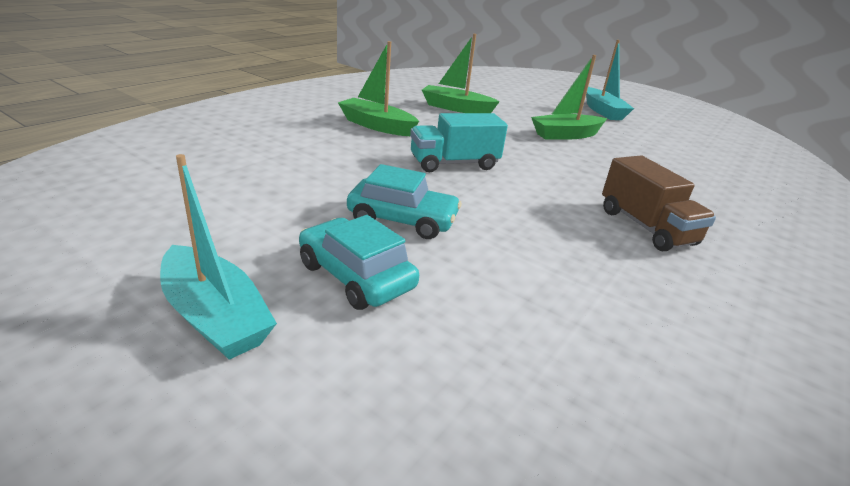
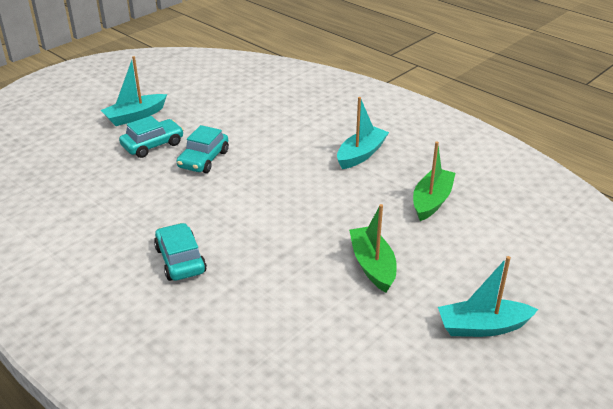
camera: 100 degrees right, 5 degrees up
(377, 126) = (361, 154): green boat -> turquoise boat
(454, 164) = (287, 185): turquoise truck -> none
(646, 227) = (180, 260): brown truck -> turquoise car

